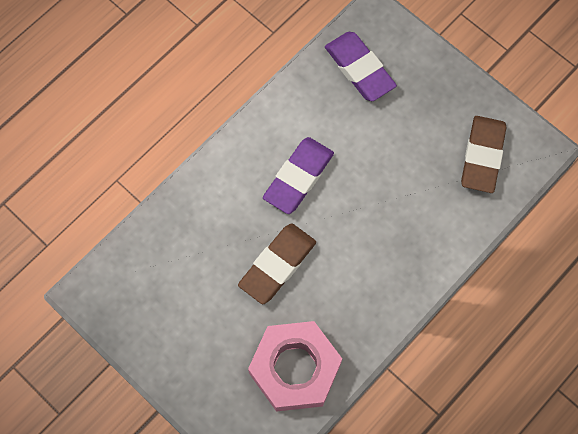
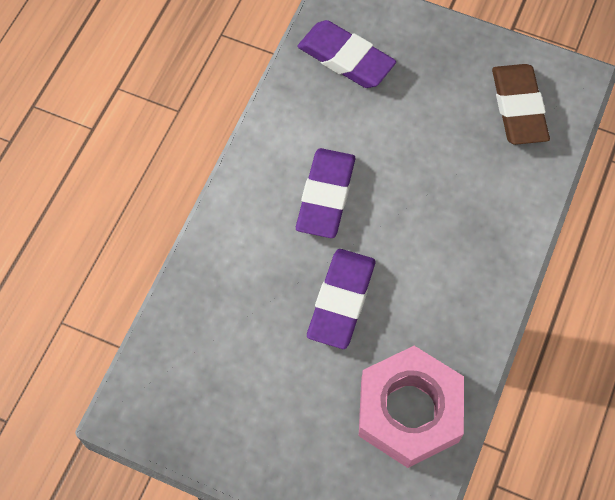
camera: 20 degrees left, 5 degrees down
(277, 265) = (341, 301): brown eraser -> purple eraser

